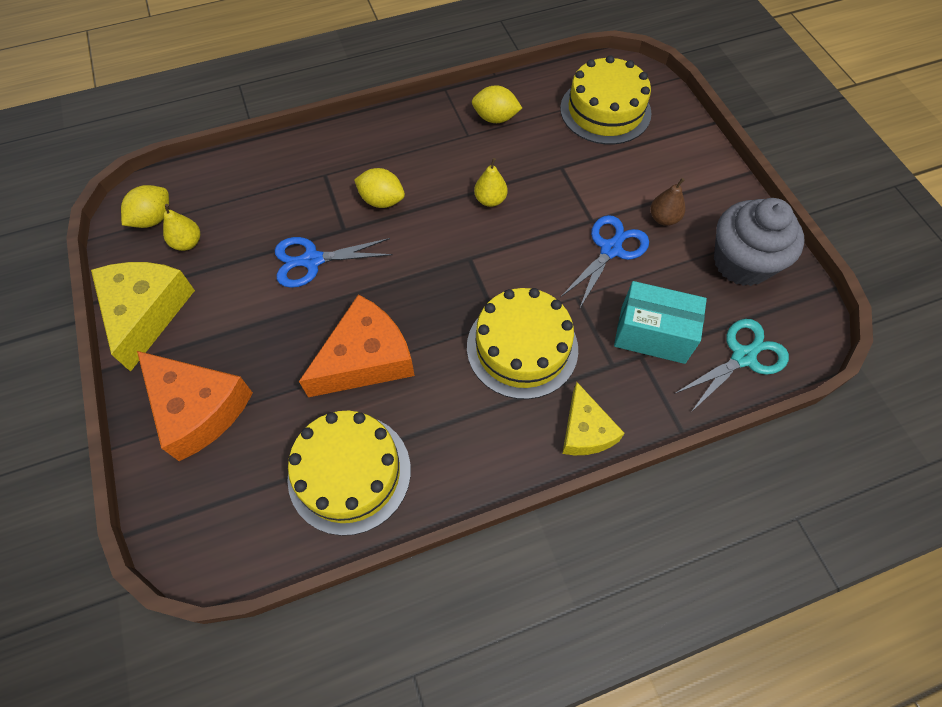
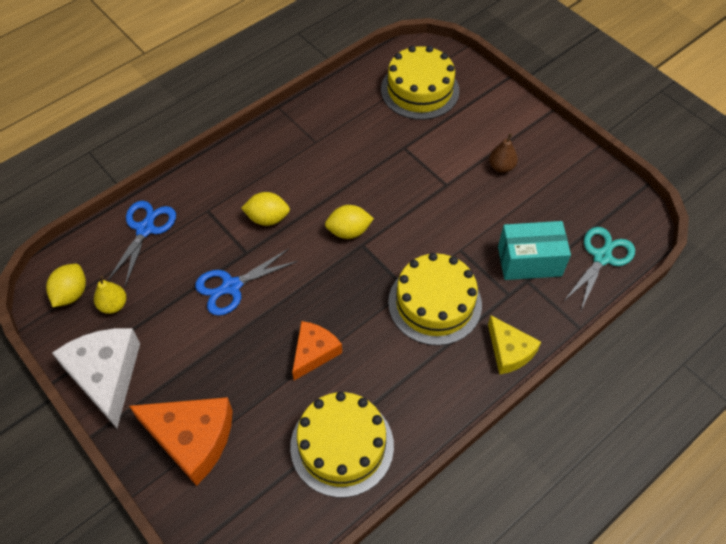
camera: 20 degrees left, 5 degrees down
(146, 312) = (105, 375): yellow cheese -> white cheese
(366, 358) = (314, 352): orange cheese -> orange cheese, size x0.62
(490, 200) = (358, 191): yellow pear -> none
(495, 118) = (332, 121): yellow lemon -> yellow lemon (349, 231)
(610, 249) = (471, 204): blue scissors -> blue scissors (145, 229)
(742, 262) = (573, 184): grey cupcake -> none

